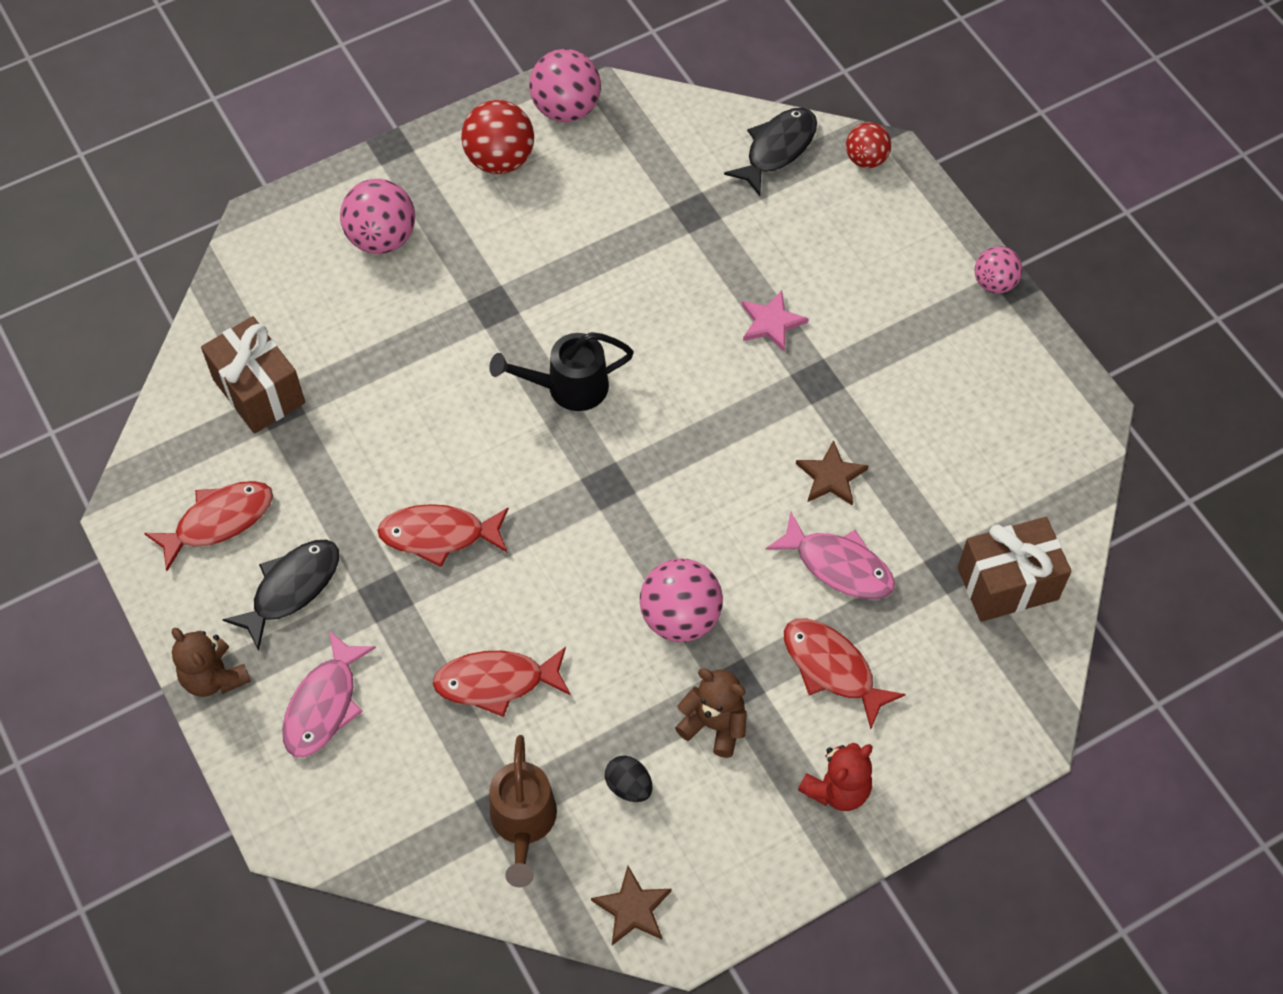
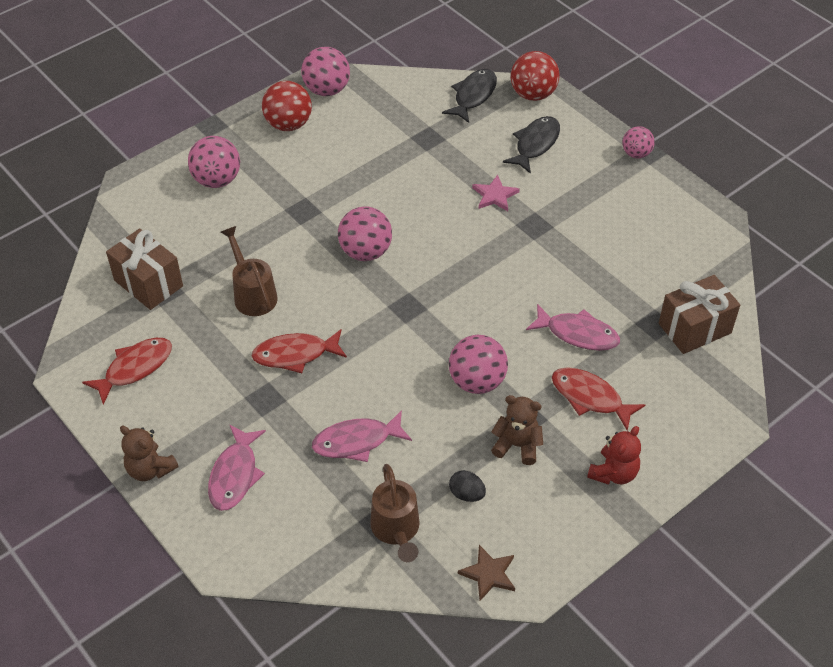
camera: 10 degrees left, 10 degrees down
(291, 588) = (196, 403): black fish -> black fish (535, 144)
(398, 430) = (253, 294): none -> brown watering can
(496, 682) = (356, 441): red fish -> pink fish
(568, 387) = (365, 252): black watering can -> pink ball
(831, 477) = (558, 281): brown star -> none
(866, 159) = (533, 94): red ball -> red ball, size x1.60

